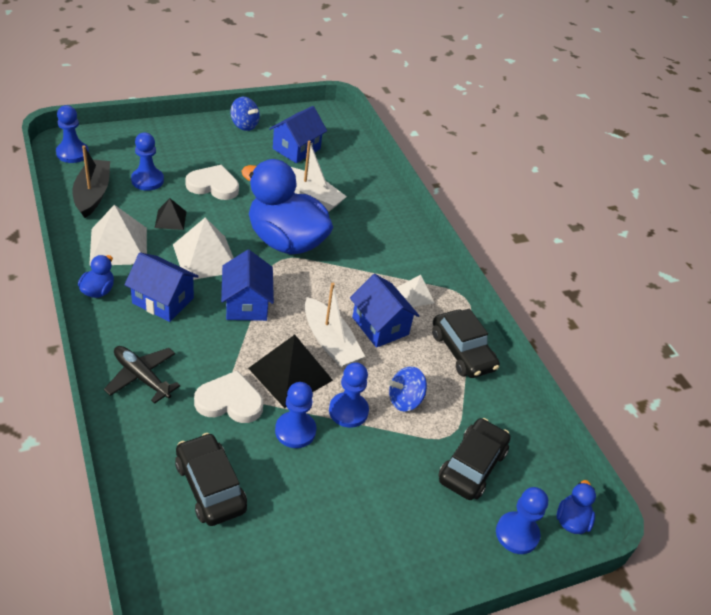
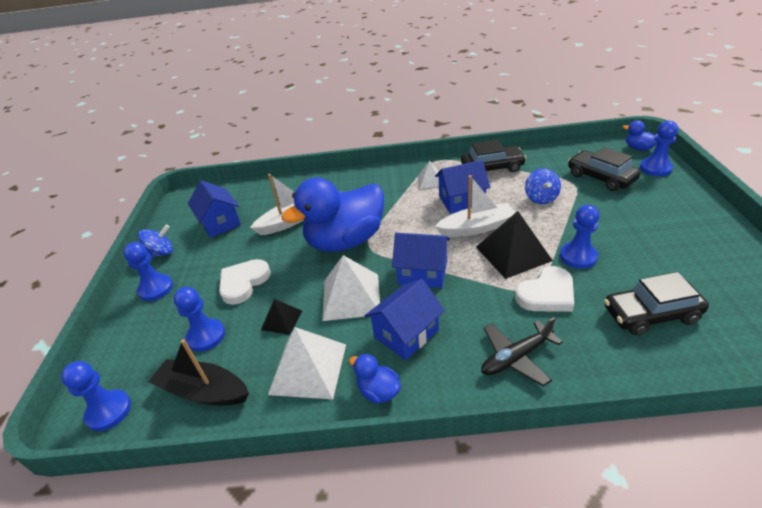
camera: 60 degrees left, 5 degrees down
(229, 401) = (546, 294): white heart -> white heart turned 150 degrees counterclockwise
(348, 411) = (553, 226): blue pawn -> blue pawn (156, 289)

